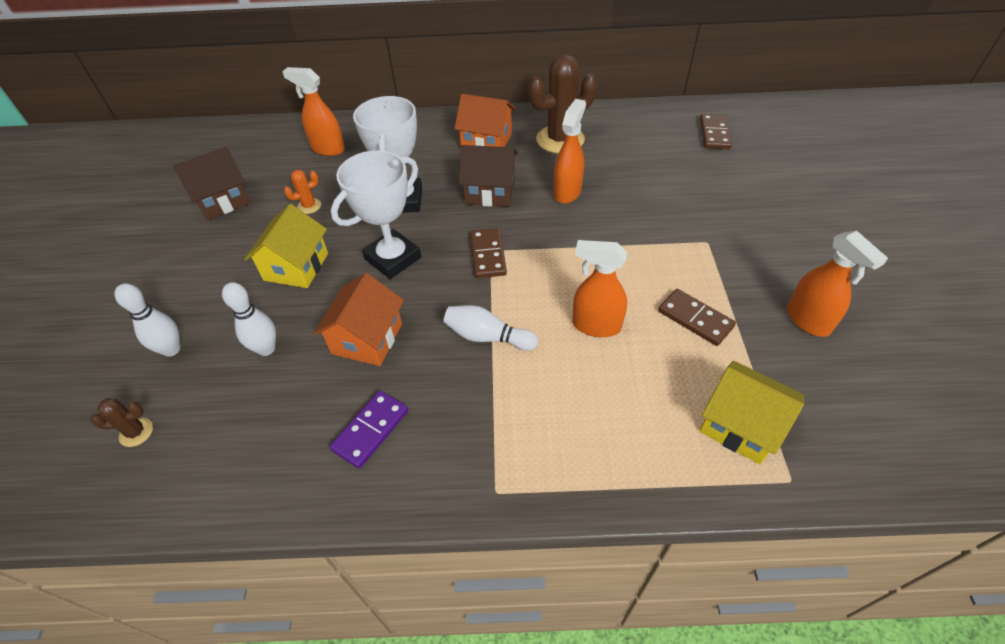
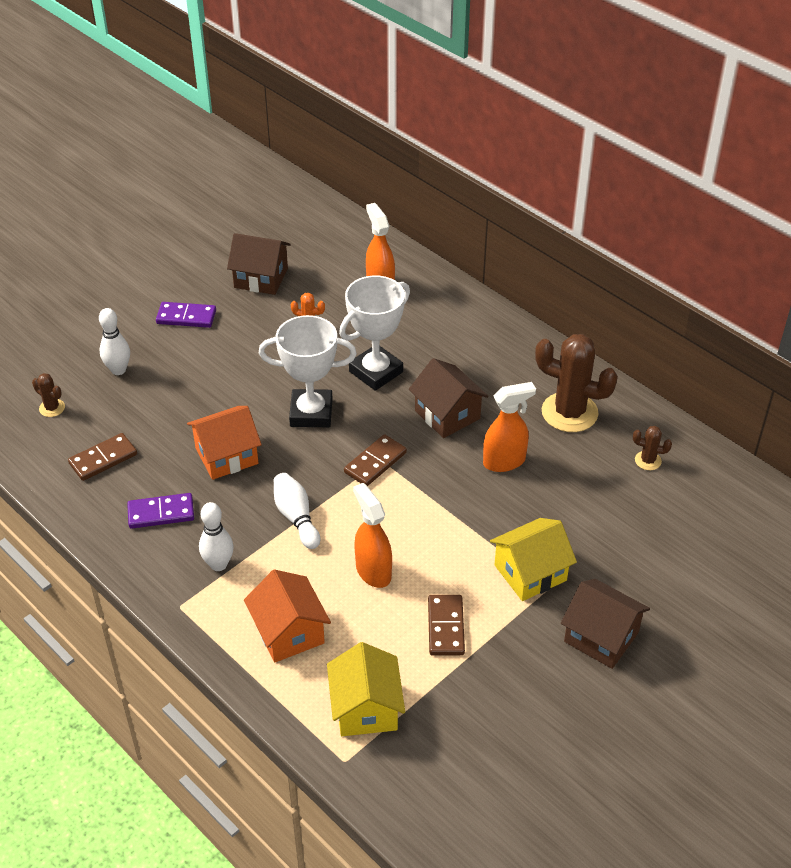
camera: 45 degrees right, 5 degrees down
(189, 266) = (186, 317): none -> purple domino
(266, 349) = (166, 413): white bowling pin -> white bowling pin (218, 564)
(296, 267) = (246, 369): yellow house -> yellow house (530, 573)
(486, 141) = (507, 369): orange house -> orange house (289, 632)
(641, 134) = (648, 461): none -> brown cactus
(714, 134) = (716, 512): brown domino -> brown domino (103, 459)
(778, 244) = (601, 637): none -> brown house
(808, 321) = (524, 701): orange spray bottle -> none

